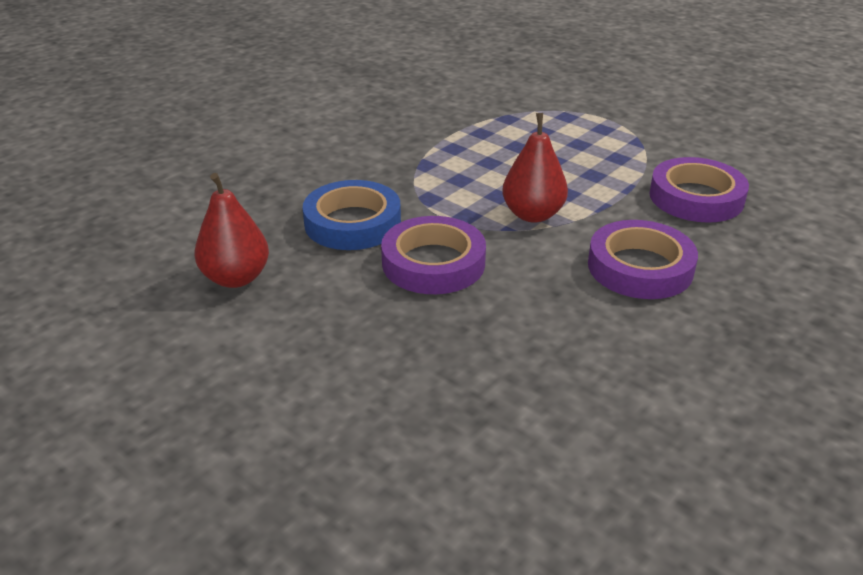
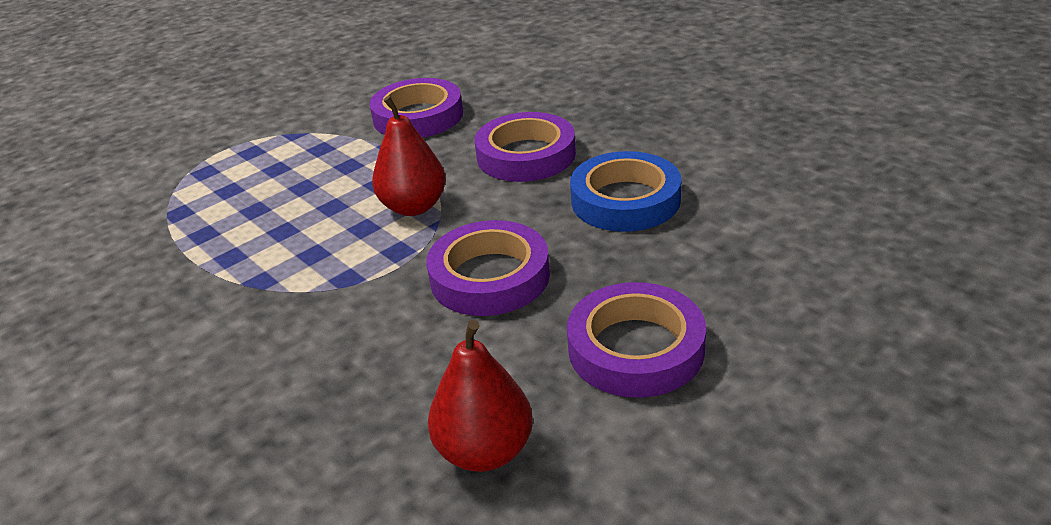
camera: 80 degrees left, 0 degrees up
(335, 345) = (635, 348): none -> purple tape
(352, 223) = (381, 342): blue tape -> blue tape (625, 200)

